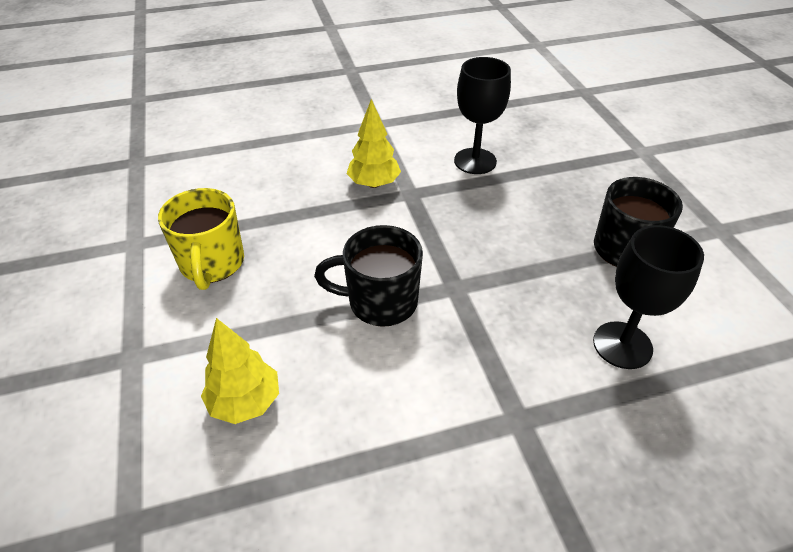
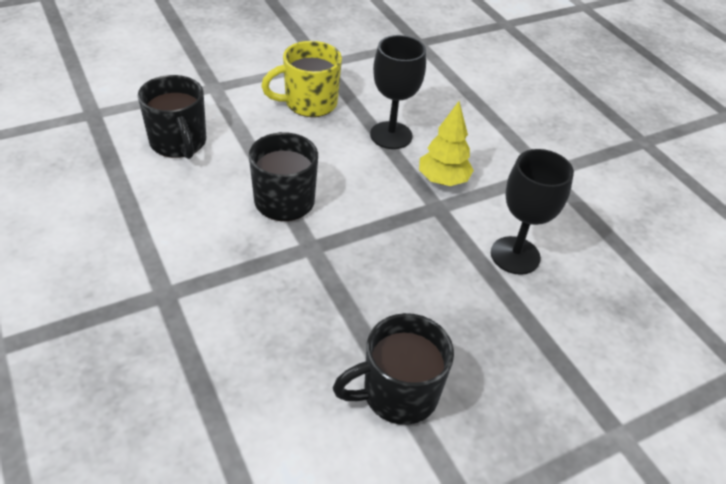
camera: 75 degrees right, 0 degrees up
(245, 402) = (179, 143): yellow tree -> black mug
(622, 345) = (254, 377): black goblet -> black goblet (391, 135)

